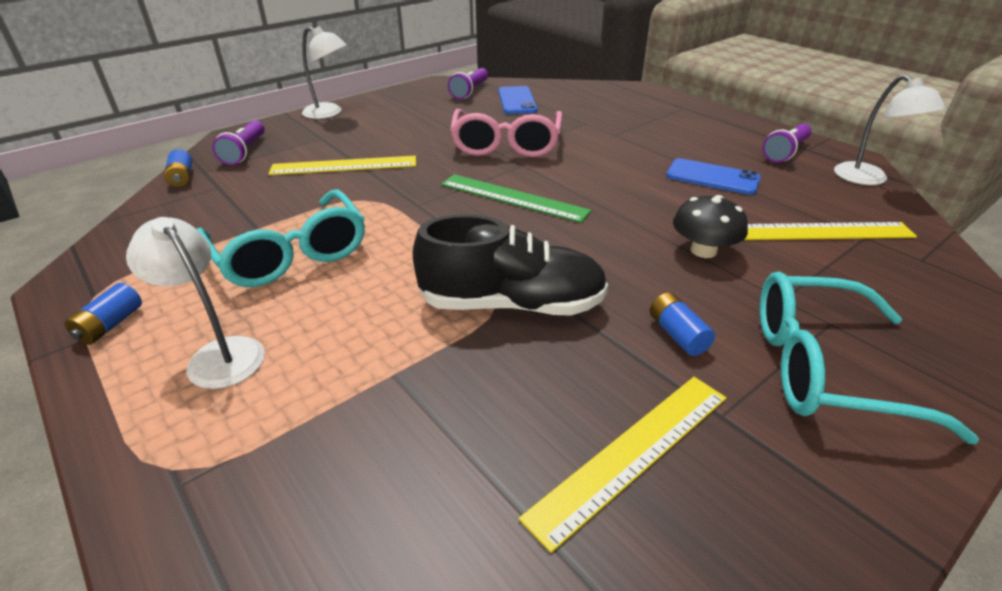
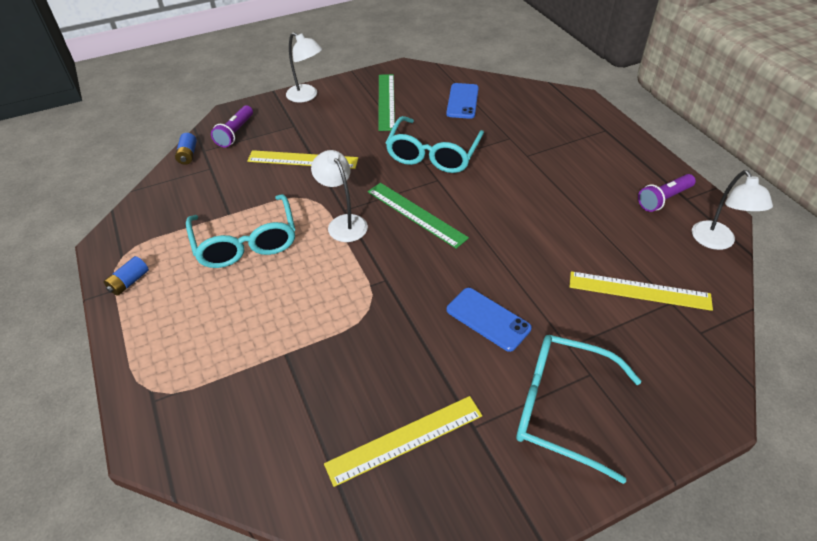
camera: 15 degrees right, 10 degrees up
(218, 354) = (187, 317): white lamp -> white lamp (343, 223)
(428, 108) = (386, 101): none -> green ruler
(470, 91) = (427, 83): purple flashlight -> none
(506, 145) = (433, 155): pink glasses -> turquoise glasses
(512, 304) = (377, 314): black shoe -> none
(677, 334) = (476, 361): blue battery -> none
(703, 250) = (534, 292): black mushroom -> none
(712, 177) = (583, 218): blue phone -> blue phone (488, 319)

